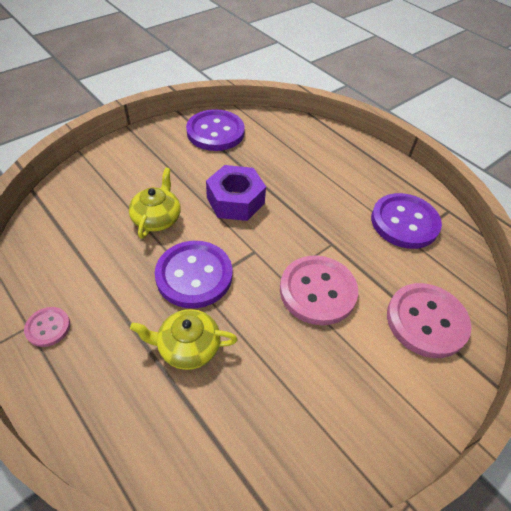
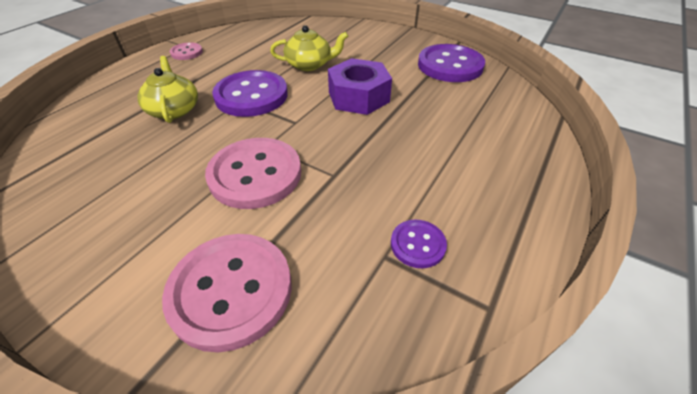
camera: 75 degrees right, 5 degrees down
(404, 222) = (417, 244): purple button -> purple button, size x0.50

